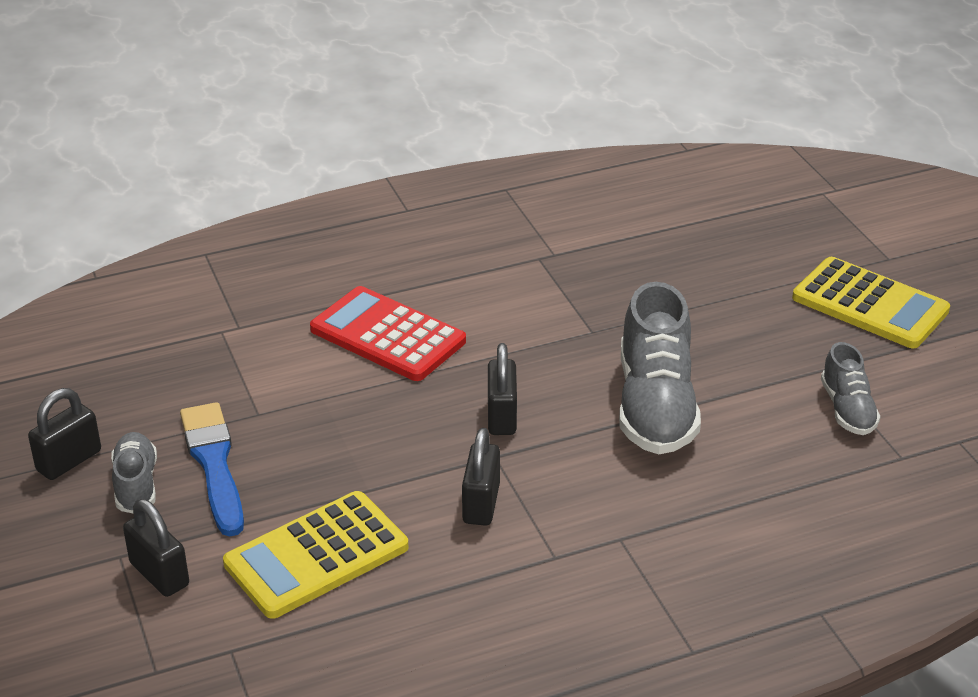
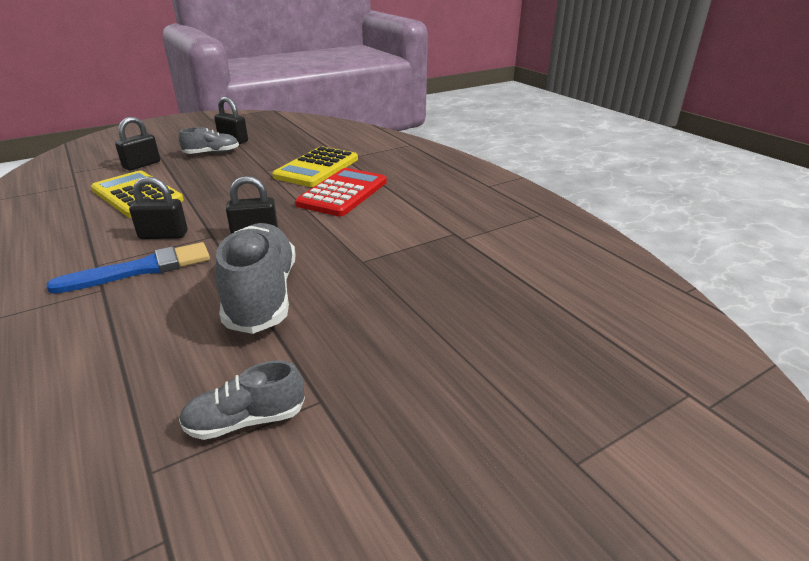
camera: 80 degrees right, 5 degrees down
(214, 464) = (223, 166): blue brush -> blue brush (141, 269)
(655, 406) = (262, 295): grey shoe -> grey shoe turned 90 degrees clockwise
(869, 304) = (458, 441): yellow calculator -> yellow calculator (317, 168)

